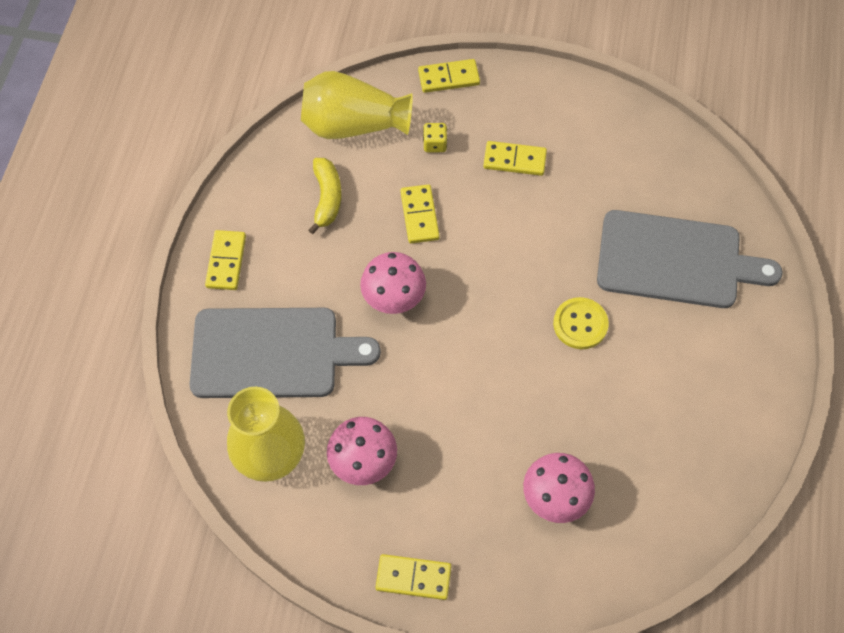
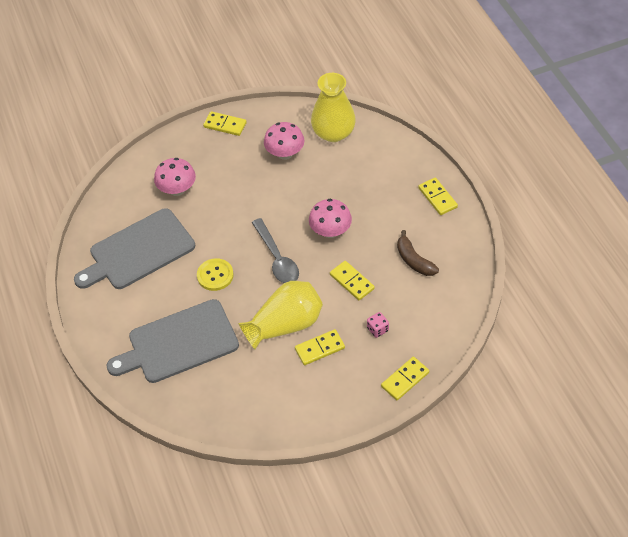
camera: 150 degrees right, 10 degrees down
(272, 353) = (372, 171): grey cutting board -> grey cutting board (138, 251)
(327, 198) = (414, 260): yellow banana -> brown banana
(353, 125) = (438, 312): yellow vase -> yellow vase (285, 325)
(413, 577) = (225, 125): yellow domino -> yellow domino turned 45 degrees clockwise
(435, 144) = (377, 329): yellow dice -> pink dice
(487, 300) = (277, 258): none -> grey spoon

